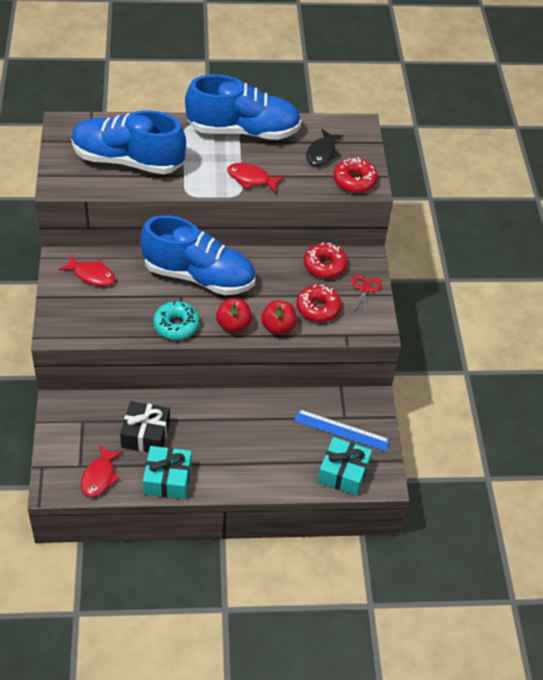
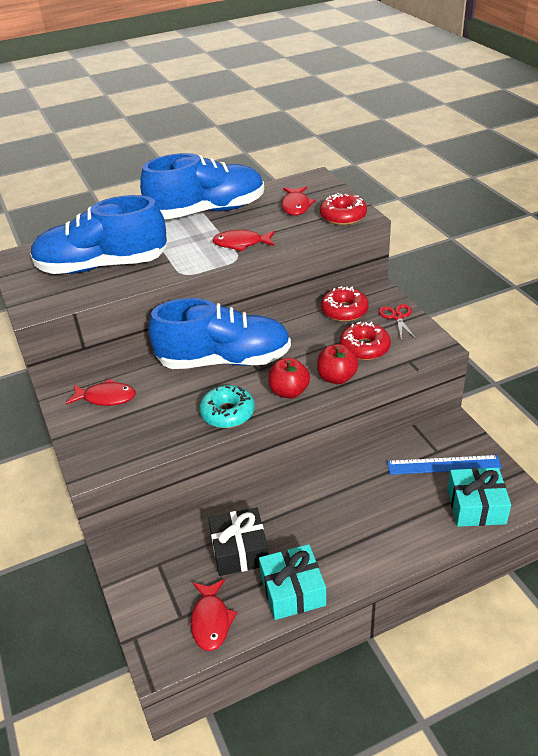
camera: 15 degrees left, 10 degrees down
(322, 153) = (296, 206): black fish -> red fish

